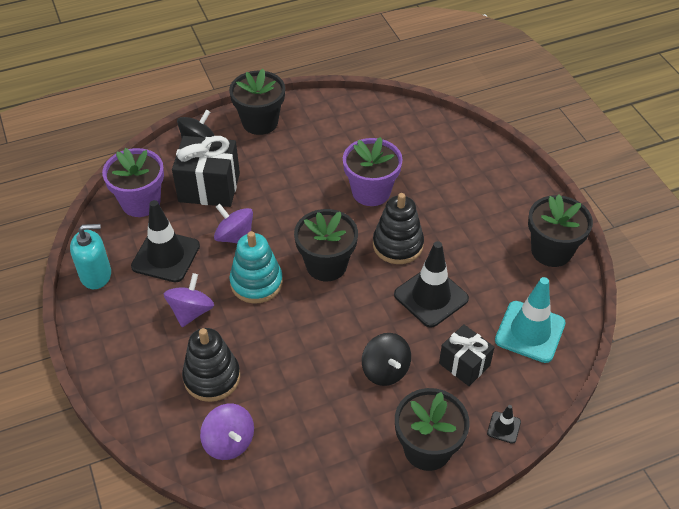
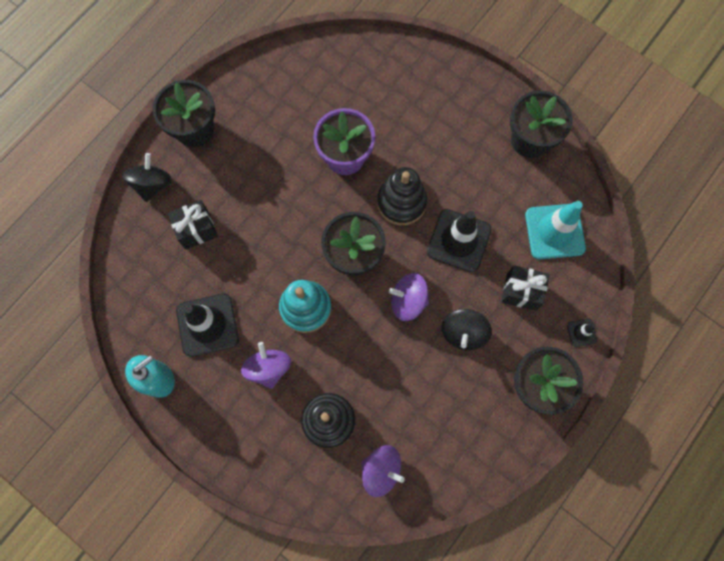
camera: 30 degrees left, 25 degrees up
(141, 202) = (144, 280): purple flower pot -> none
(209, 187) = (196, 230): black gift -> black gift, size x0.63
(235, 237) = (256, 270): purple spinning top -> purple spinning top (408, 301)
(385, 370) = (463, 333): black spinning top -> black spinning top turned 75 degrees clockwise

